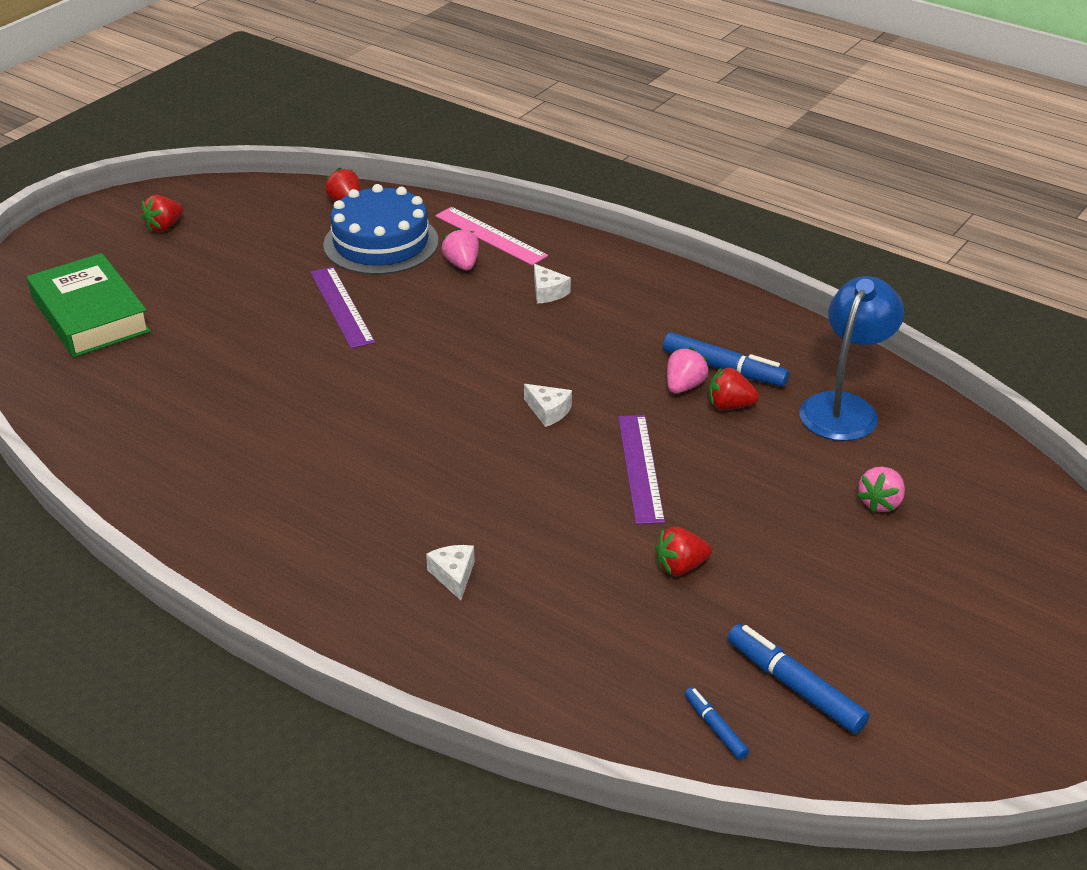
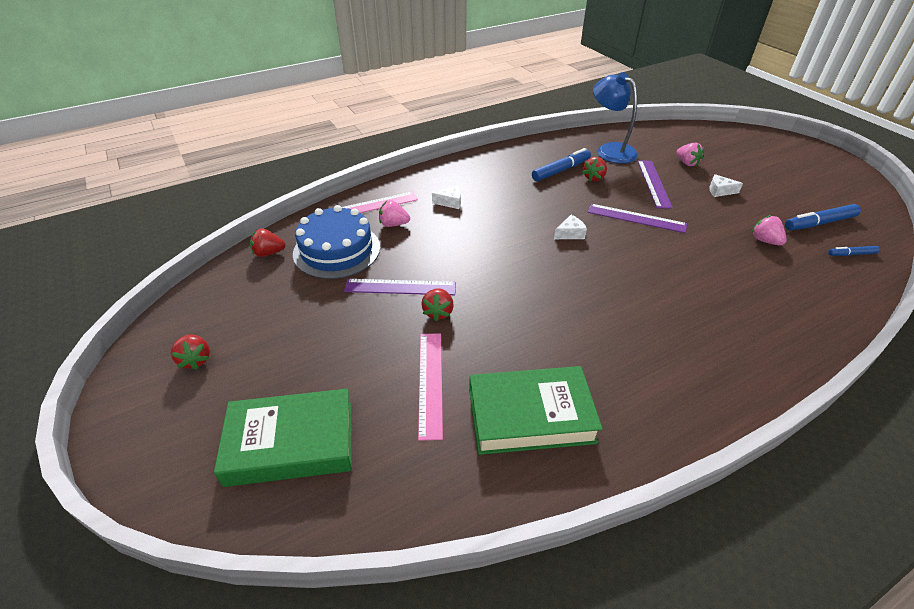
camera: 65 degrees left, 5 degrees up
(185, 448) = (530, 416): none -> green book
(201, 371) = (430, 382): none -> pink ruler
(453, 575) = (718, 311): white cheese -> white cheese (720, 191)
(680, 567) = (724, 229): red strawberry -> red strawberry (438, 312)
(684, 386) = (570, 185): pink strawberry -> pink strawberry (765, 241)
(768, 472) = (654, 183): none -> purple ruler

